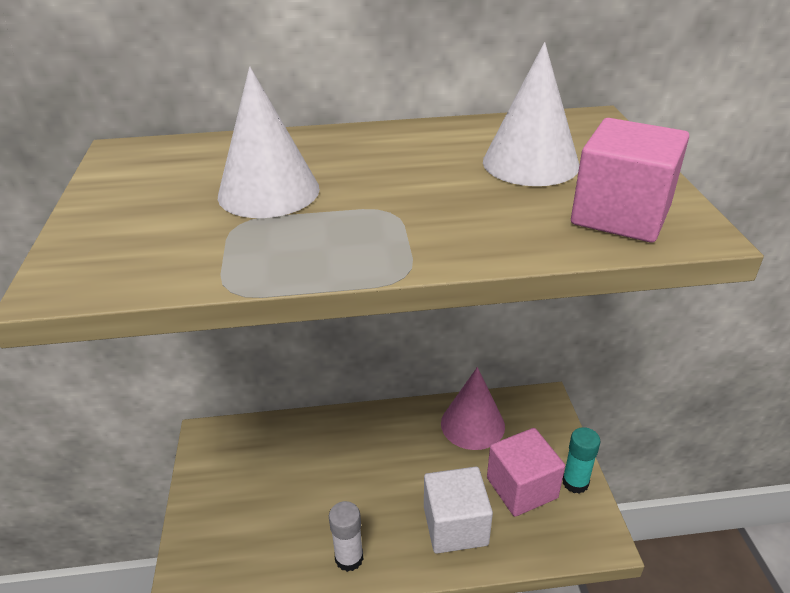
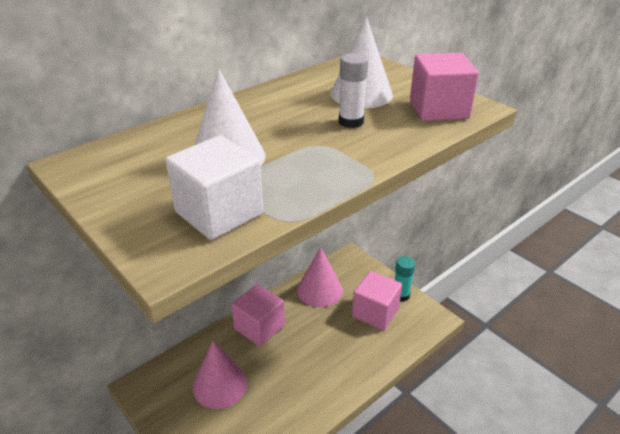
camera: 35 degrees left, 0 degrees up
(279, 478) = (220, 384): none -> pink cone
(349, 558) = (308, 406): white glue stick -> white glue stick (351, 122)
(369, 435) = (259, 327): none -> pink cube
(455, 526) = (355, 353): white cube -> white cube (219, 213)

